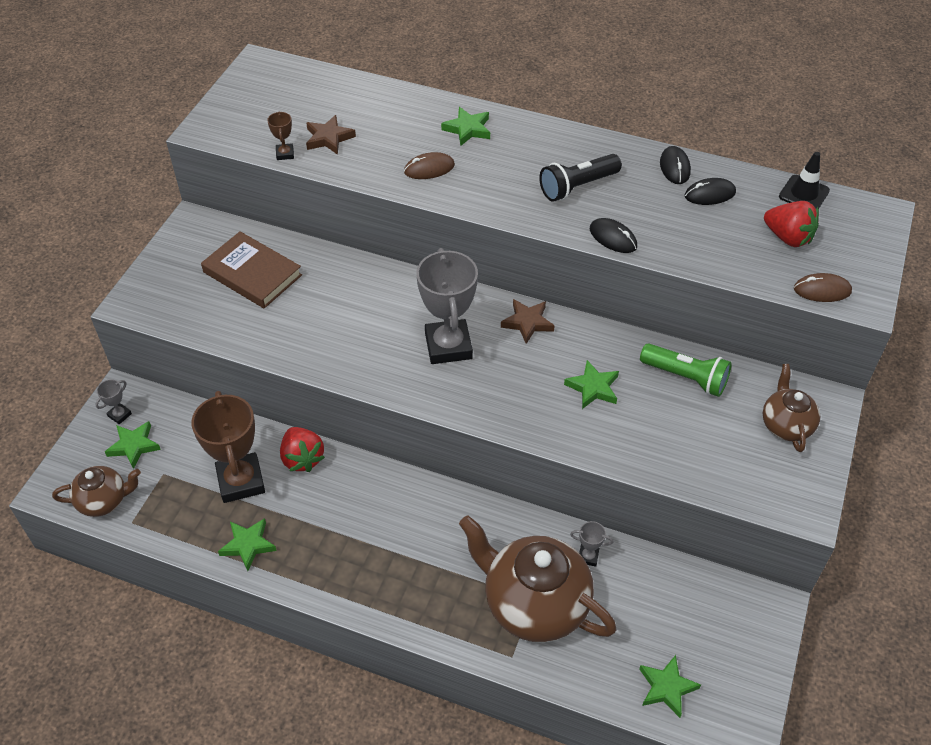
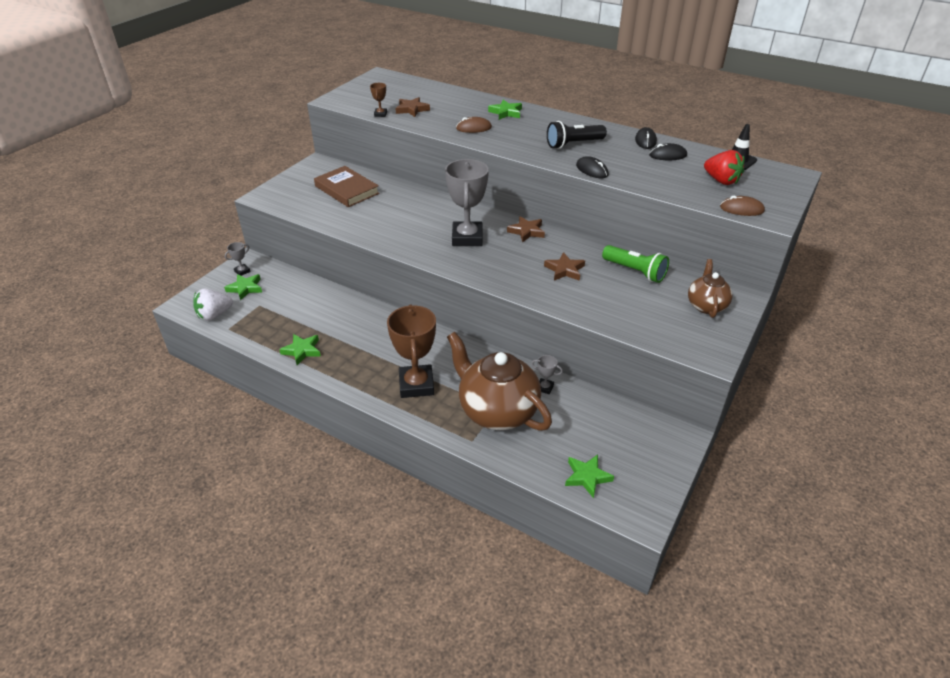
camera: 10 degrees right, 10 degrees down
(104, 501) = (214, 315): brown teapot -> white strawberry
(241, 481) = (309, 315): brown trophy -> brown trophy (416, 385)
(302, 458) = (355, 308): red strawberry -> none
(593, 387) = (564, 270): green star -> brown star

